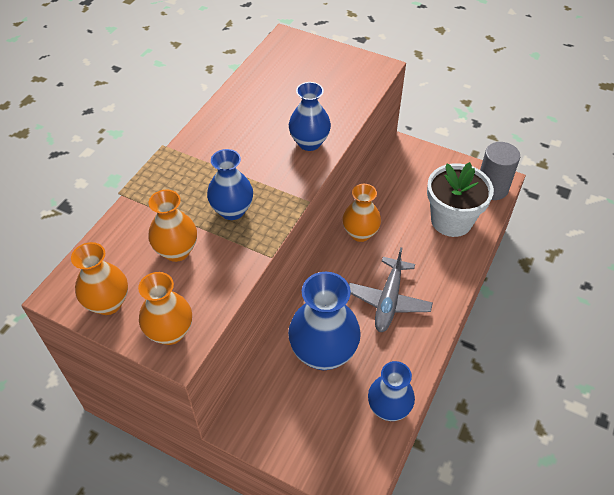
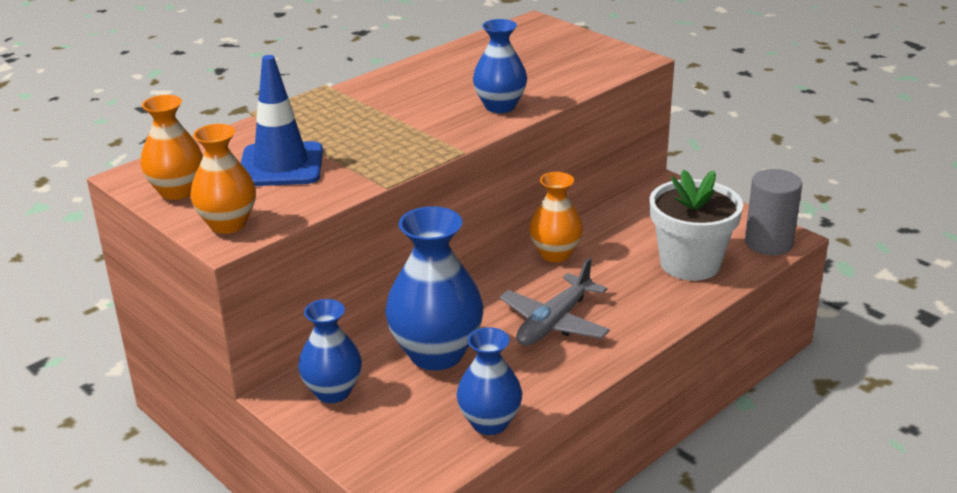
camera: 20 degrees right, 20 degrees down
(177, 251) = (281, 165): orange vase -> blue traffic cone
(232, 210) = (367, 145): blue vase -> blue vase (333, 392)

